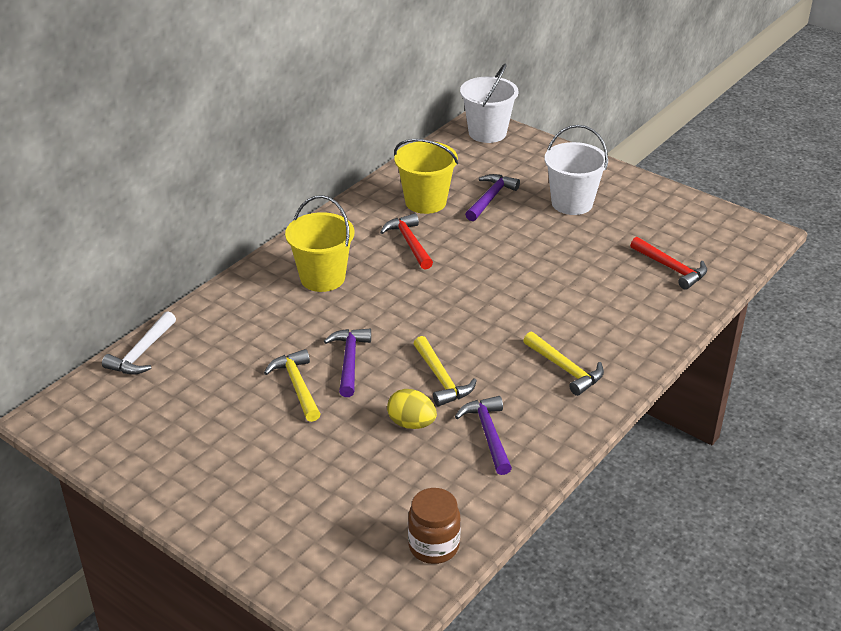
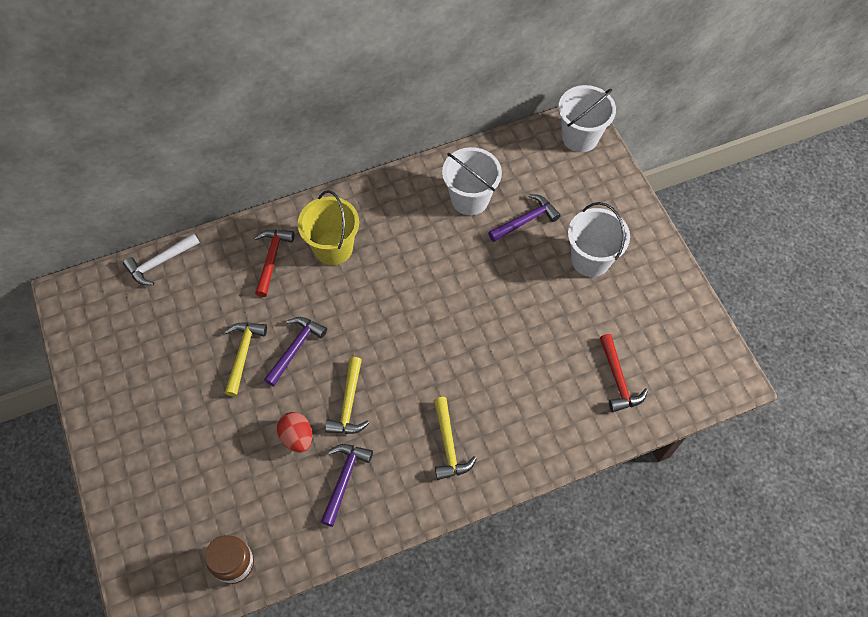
camera: 30 degrees right, 25 degrees up
(409, 243) = (424, 241): red hammer -> red hammer (272, 259)
(411, 423) = (297, 437): yellow egg -> red egg
(425, 202) = (470, 199): yellow bucket -> white bucket

